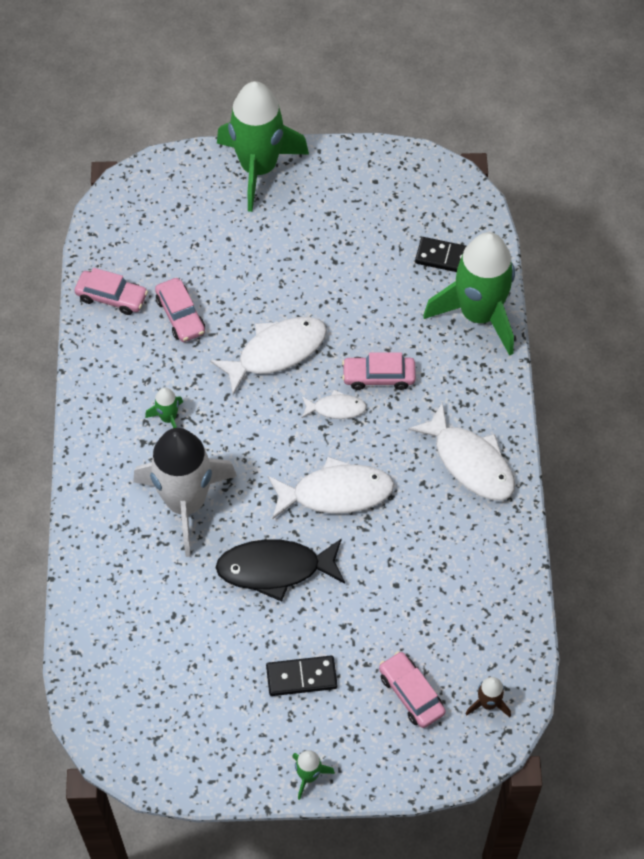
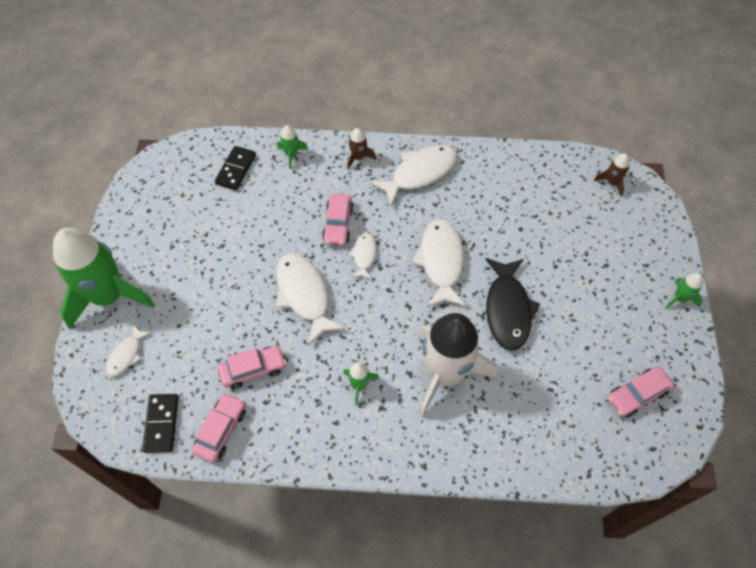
camera: 85 degrees left, 0 degrees up
(190, 199) = (126, 355): none -> white fish
(301, 677) = (600, 297): black domino -> black domino (161, 423)
(411, 693) = (608, 227): pink car -> pink car (637, 394)
(478, 314) = (292, 155): green rocket -> green rocket, size x0.41
(485, 389) = (358, 157): none -> brown rocket

